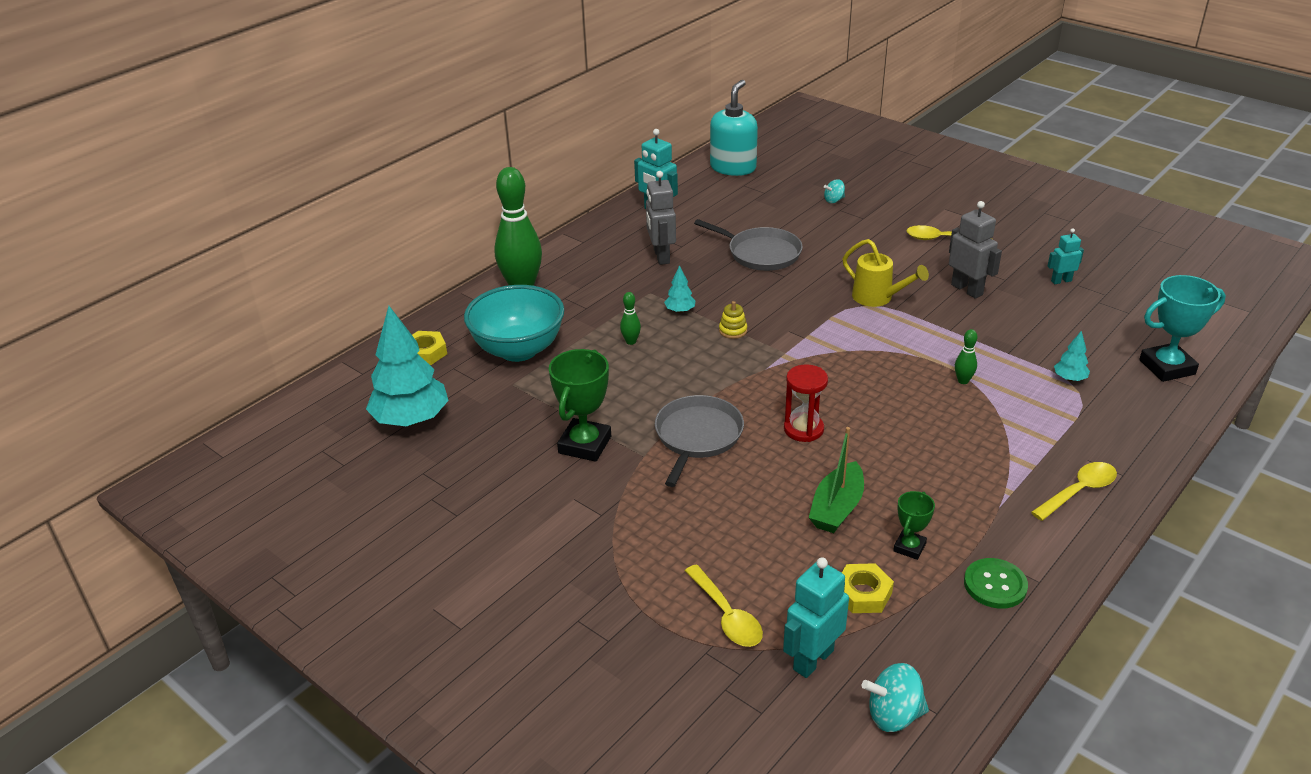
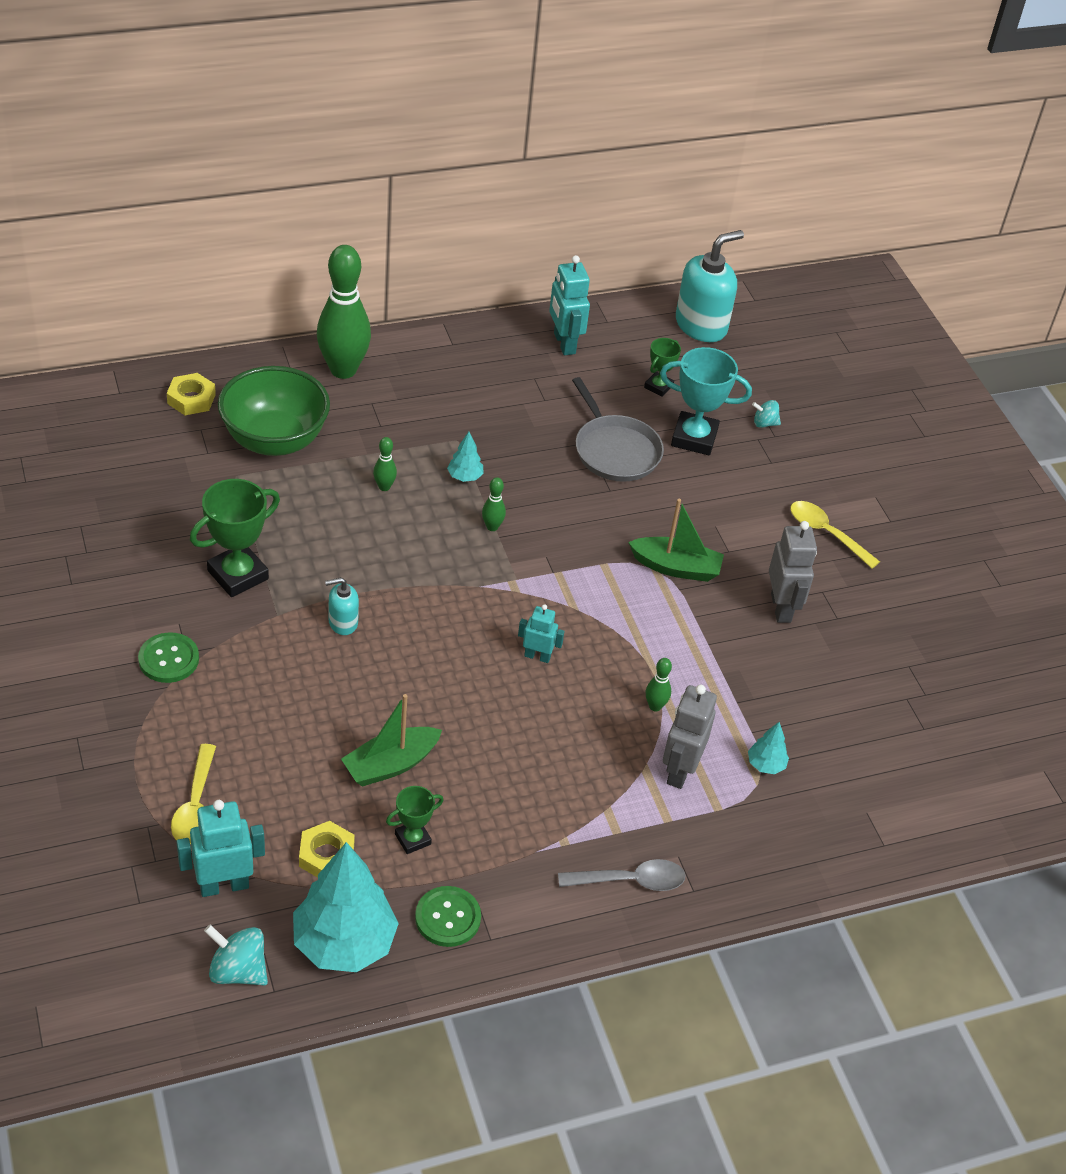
camera: 25 degrees right, 10 degrees up
(411, 420) = (117, 466): turquoise tree -> turquoise tree (344, 943)
(518, 350) = (274, 440): turquoise bowl -> green bowl
(593, 526) = (168, 659): none -> green button
(661, 256) = (511, 402): grey robot -> grey robot (679, 770)
(697, 437) = (342, 622): grey pan -> turquoise soap dispenser
(733, 330) = (492, 527): yellow stacking toy -> green bowling pin
(746, 209) = (658, 386): none -> green trophy
(803, 429) = (445, 670): red hourglass -> none
(878, 298) = (676, 567): yellow watering can -> green boat
(1061, 281) = (896, 652): turquoise robot -> turquoise robot (537, 656)
(1079, 491) = (630, 881): yellow spoon -> grey spoon
(1167, 367) = (884, 810): turquoise trophy -> turquoise trophy (694, 438)

